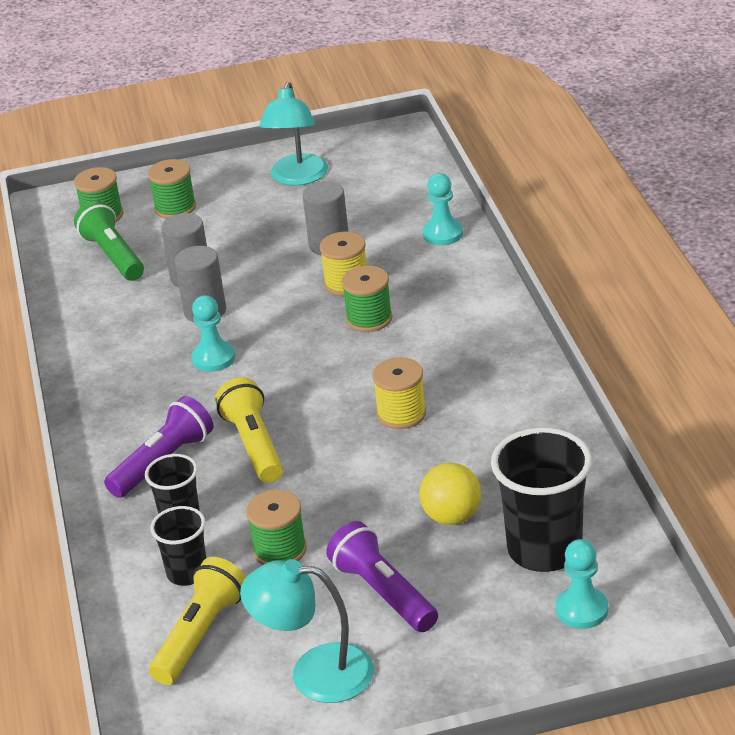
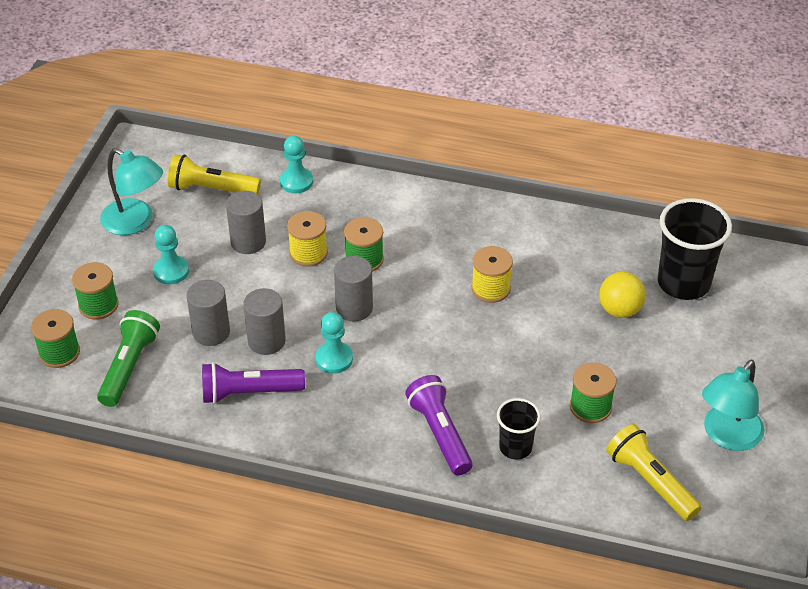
camera: 65 degrees left, 10 degrees up
(113, 256) = (129, 367): green flashlight -> green flashlight turned 105 degrees clockwise
(187, 573) = (579, 465): black cup -> none
(254, 445) = (461, 376): yellow flashlight -> yellow flashlight (211, 189)
(293, 341) = (354, 308): none -> grey cylinder
(383, 593) = (671, 373): purple flashlight -> purple flashlight (249, 392)
(582, 610) = (749, 291): turquoise pawn -> turquoise pawn (171, 271)

